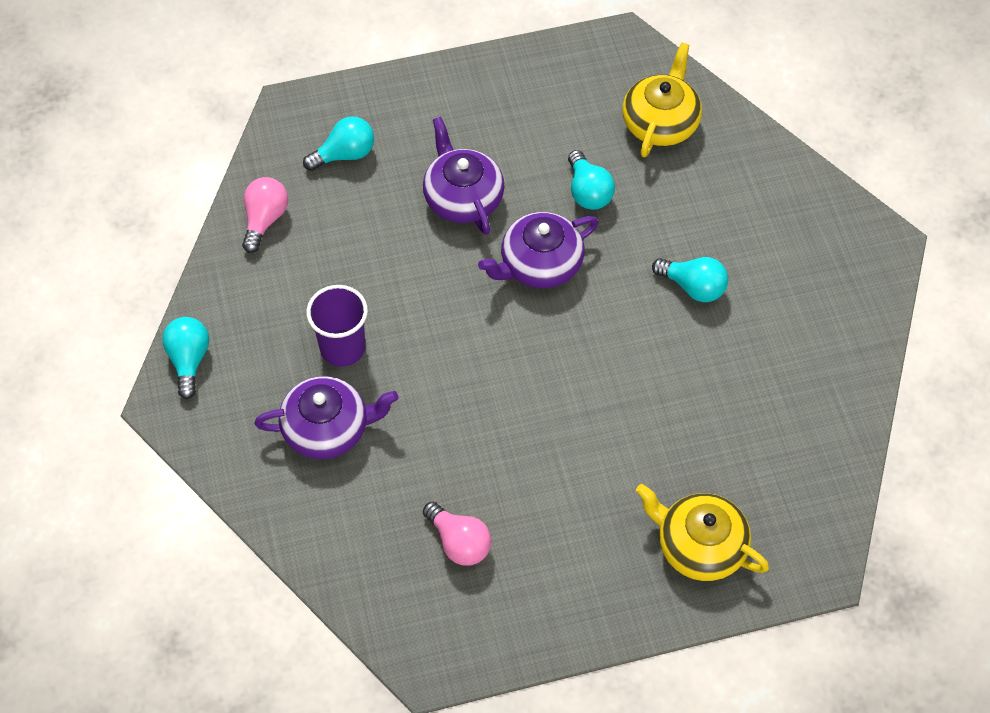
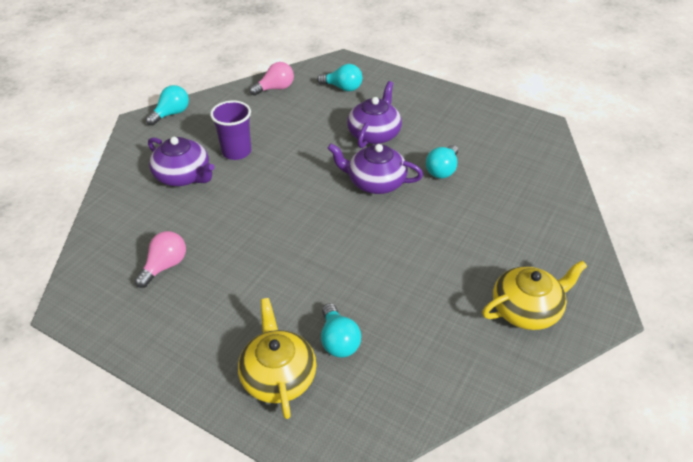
camera: 45 degrees right, 15 degrees down
(459, 542) = (165, 266): pink light bulb -> pink light bulb turned 150 degrees counterclockwise
(660, 122) = (523, 167): yellow teapot -> yellow teapot (526, 309)
(693, 287) = (447, 247): turquoise light bulb -> turquoise light bulb (338, 341)

